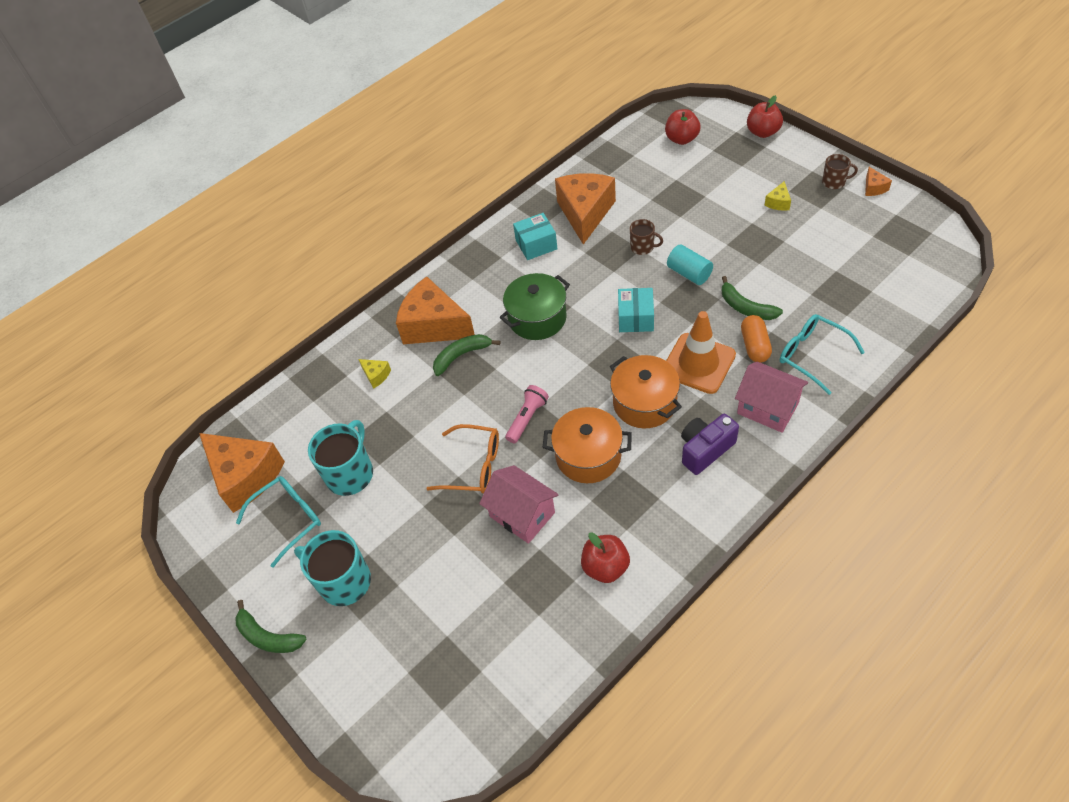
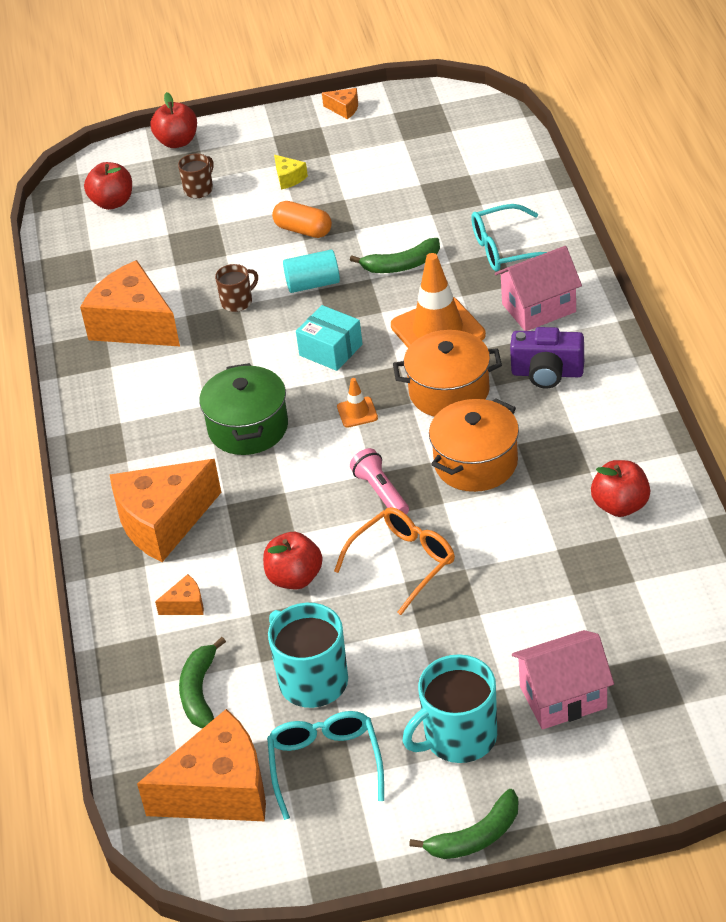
camera: 60 degrees left, 10 degrees down
(376, 375) = (186, 605): yellow cheese -> orange cheese
(427, 416) = (295, 578): none -> red apple
(461, 355) = (235, 514): green banana -> green banana (200, 692)
(522, 514) = (503, 546): pink house -> pink house (563, 697)
(536, 244) = (135, 384): turquoise box -> none
(589, 364) = (357, 412): none -> orange traffic cone
(705, 450) = (547, 373): purple camera -> purple camera turned 75 degrees counterclockwise
(754, 346) = (456, 281): orange capsule -> orange capsule (303, 230)
(834, 182) = (306, 129): brown mug -> brown mug (199, 189)

